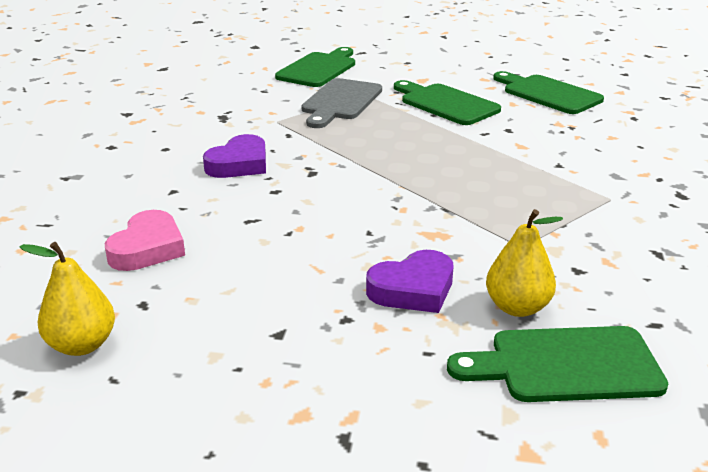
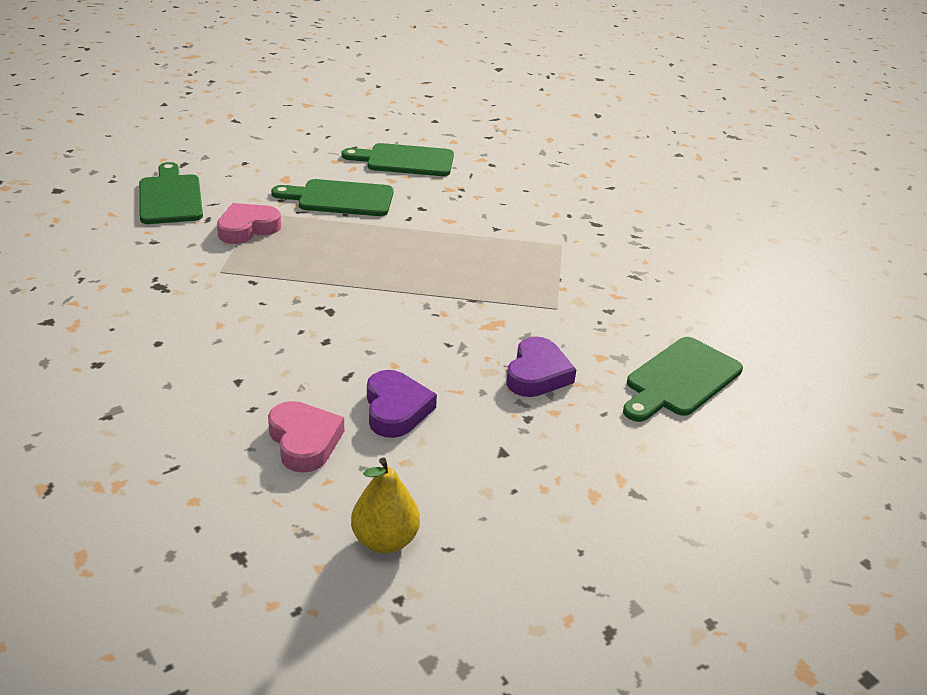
camera: 45 degrees left, 5 degrees up
(239, 164) = (255, 329): purple heart -> purple heart (396, 409)
(340, 102) = (247, 228): grey cutting board -> pink heart
(517, 307) = (610, 355): yellow pear -> none

